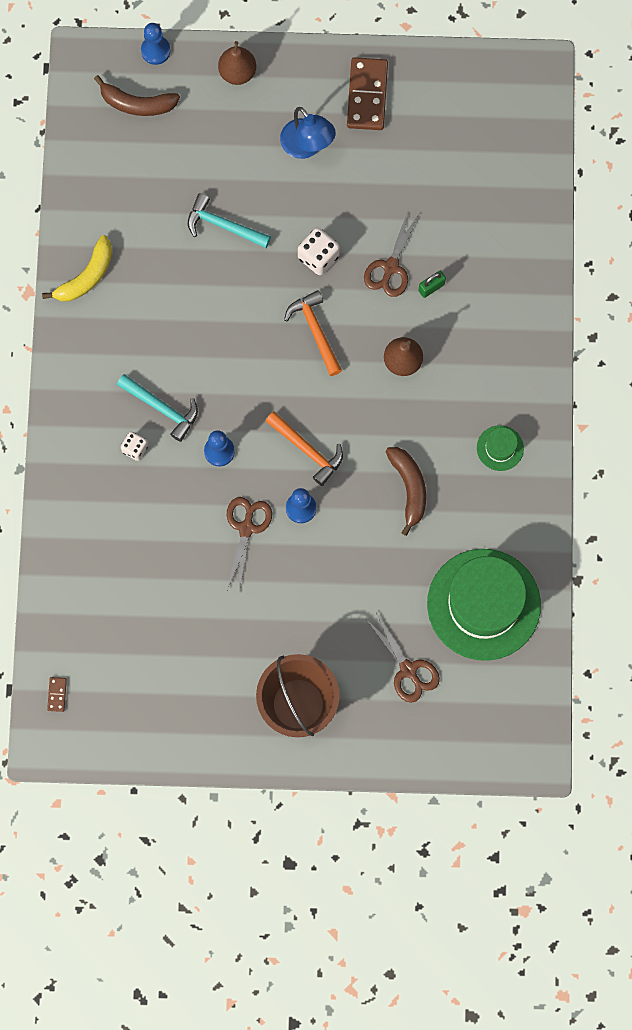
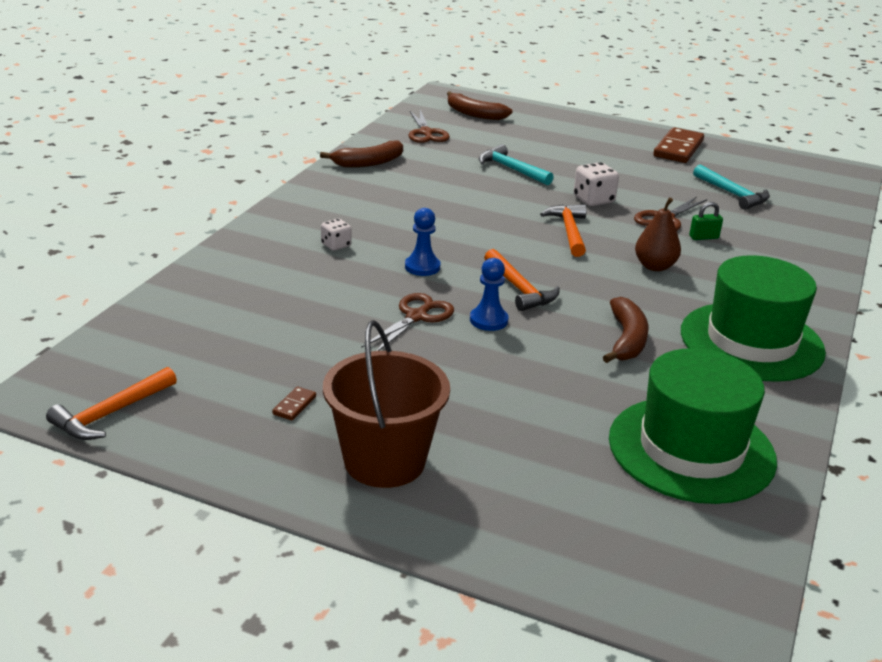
camera: 20 degrees right, 45 degrees down
(57, 694) = (93, 366): brown domino -> brown domino (294, 405)
(86, 276) = (368, 163): yellow banana -> brown banana
(103, 737) = (111, 413): none -> orange hammer
(155, 51) = (505, 101): blue pawn -> none
(162, 408) = (382, 232): turquoise hammer -> turquoise hammer (732, 194)
(237, 72) = (568, 120): brown pear -> none
(307, 146) = (611, 156): blue lamp -> none
(408, 670) = (558, 475): brown scissors -> brown scissors (426, 133)
(500, 448) = (751, 341): green hat -> green hat, size x2.37

